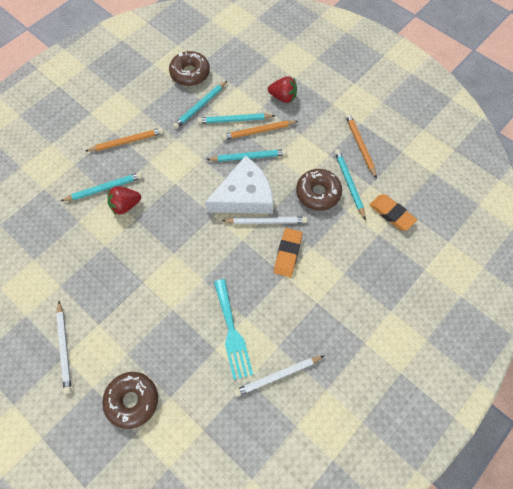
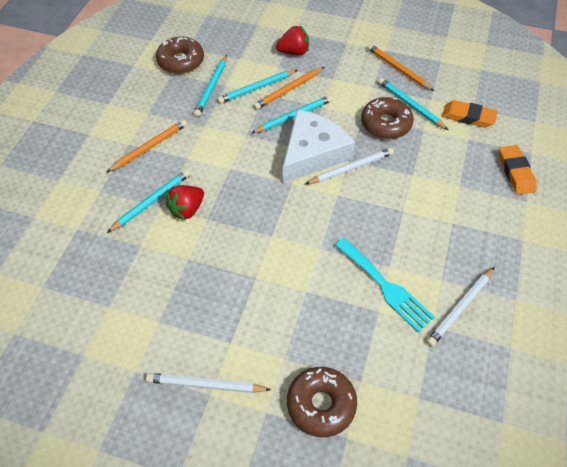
camera: 25 degrees left, 10 degrees down
(64, 348) = (205, 385): white pencil -> white pencil turned 135 degrees clockwise
(288, 254) = (393, 189): orange eraser -> orange eraser (515, 172)

